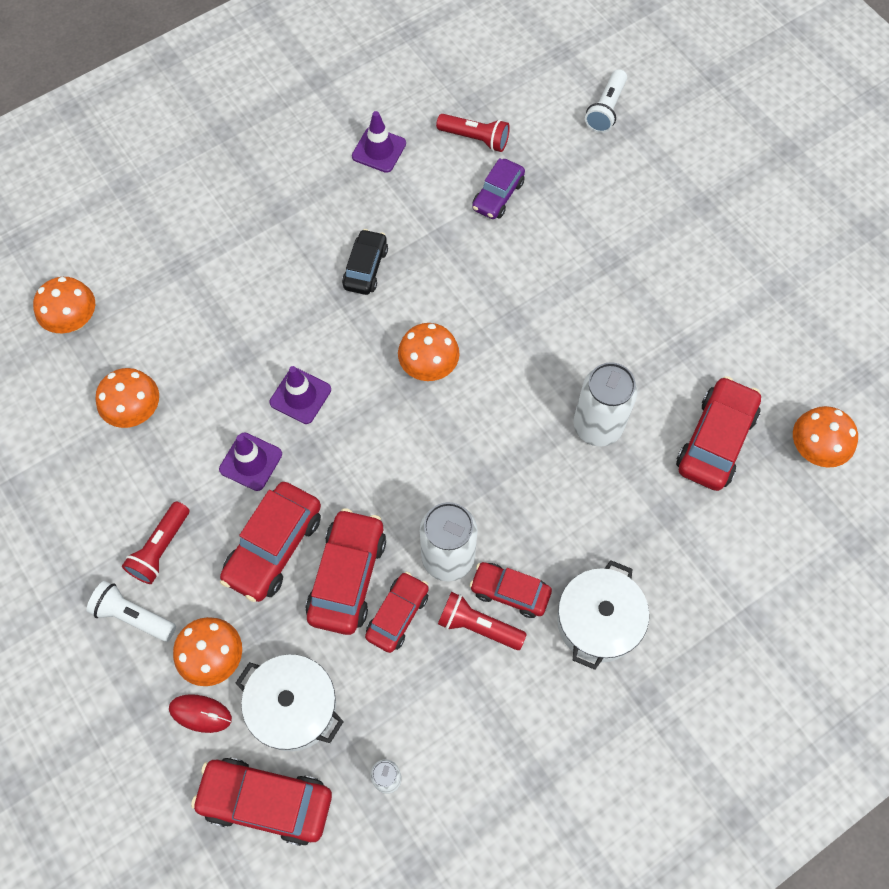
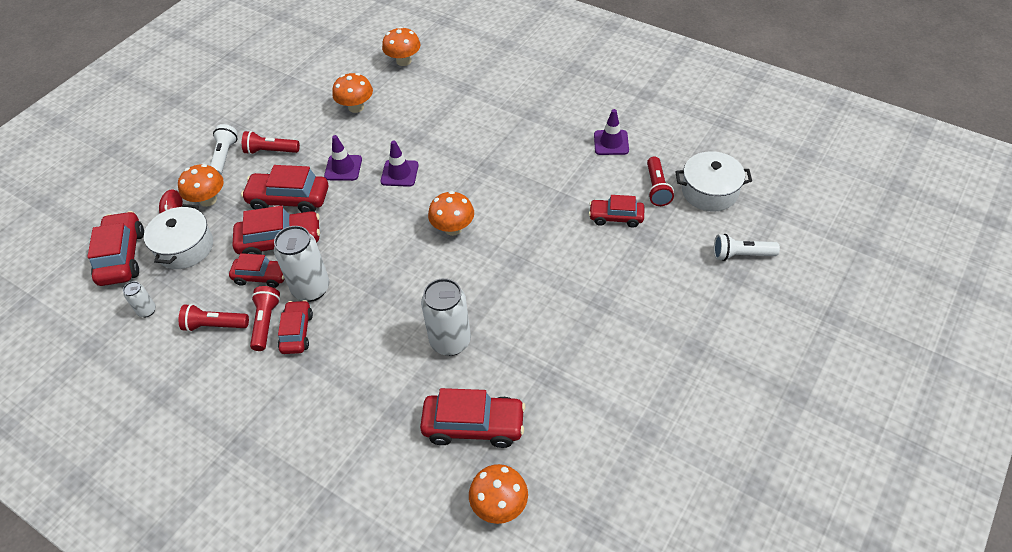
camera: 70 degrees right, 15 degrees down
(365, 268) = (512, 169): black car -> none
(454, 692) = (215, 325): none -> red flashlight
(498, 195) = (616, 217): purple car -> red car
(598, 621) = (290, 393): white pot -> white pot (709, 191)

